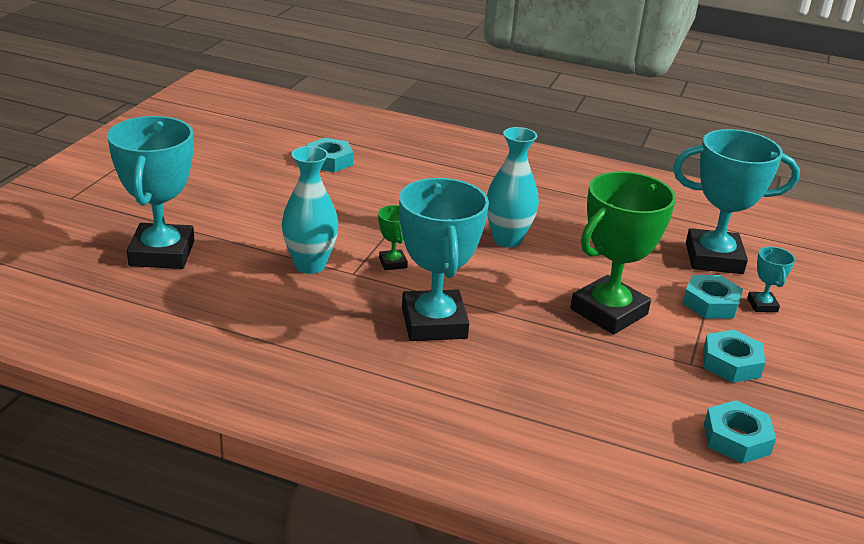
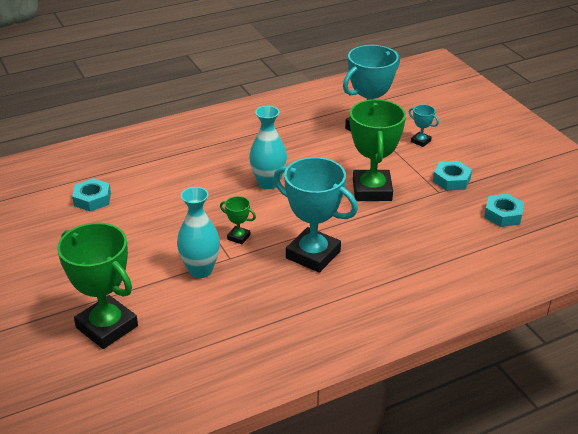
camera: 45 degrees left, 5 degrees up
(162, 253) = (107, 327): turquoise trophy -> green trophy
(710, 303) = (402, 155): turquoise nut -> none

